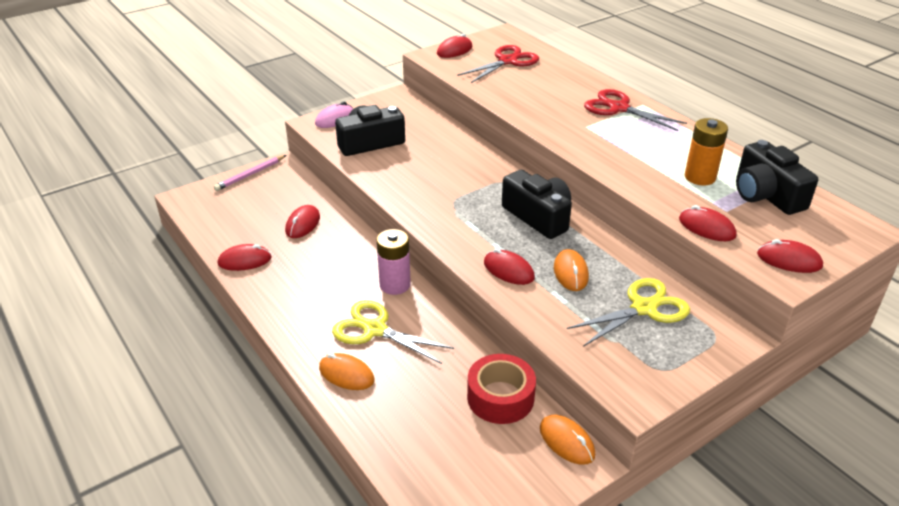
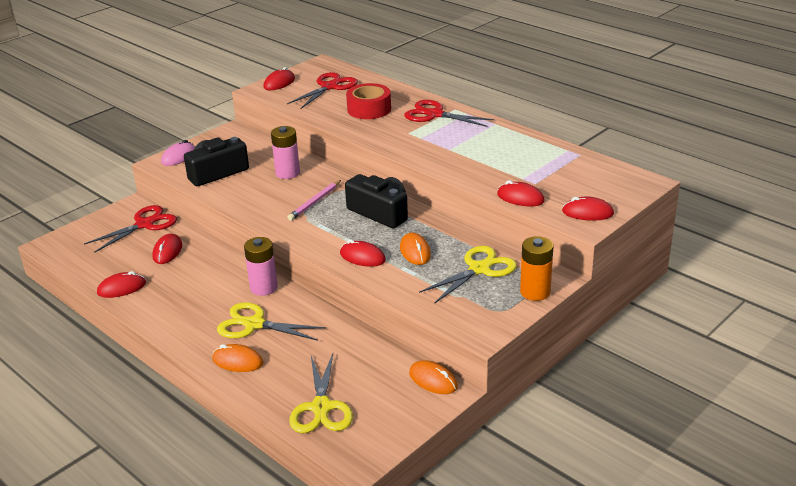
camera: 10 degrees left, 5 degrees down
(250, 175) = (106, 217): pink pencil -> pink pencil (315, 202)
(287, 189) = (144, 224): none -> red scissors
(428, 455) = (321, 407): none -> yellow scissors
(445, 153) = (287, 173): none -> pink battery
(500, 397) = (373, 358): red tape -> red tape (369, 109)
(700, 177) = (510, 160): orange battery -> orange battery (535, 292)
(766, 195) = (565, 167): black camera -> none

